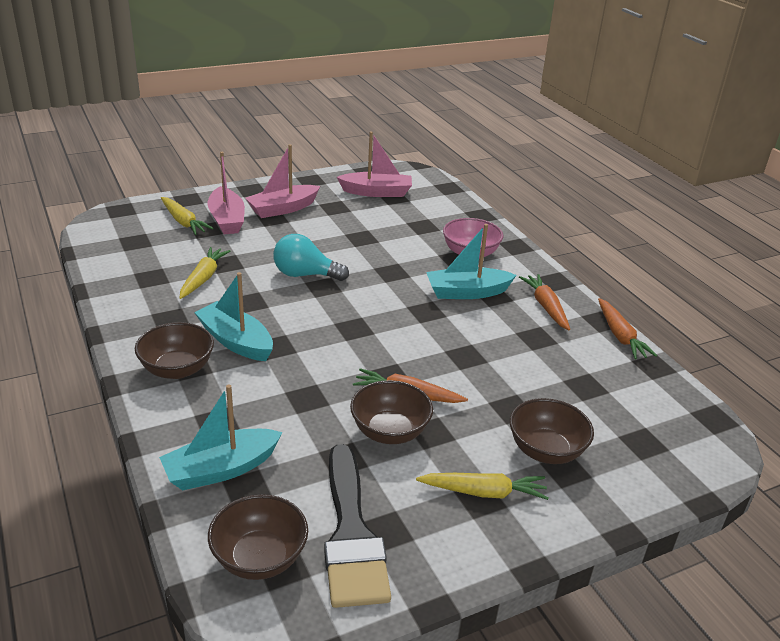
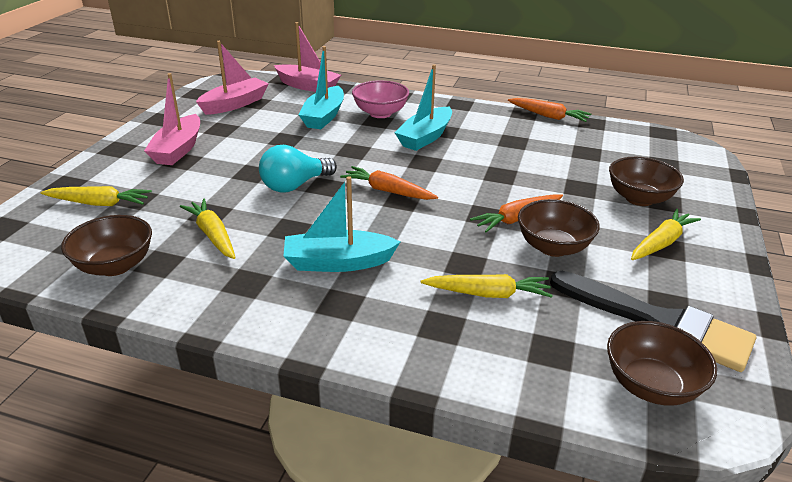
camera: 45 degrees left, 0 degrees up
(177, 369) = (334, 314): brown bowl -> brown bowl (115, 266)
(221, 469) = (513, 354): turquoise boat -> turquoise boat (324, 116)
(227, 220) = (141, 181): pink boat -> pink boat (308, 86)
(281, 426) = (488, 294): none -> yellow carrot
(545, 307) = (483, 121): orange carrot -> orange carrot (387, 191)

